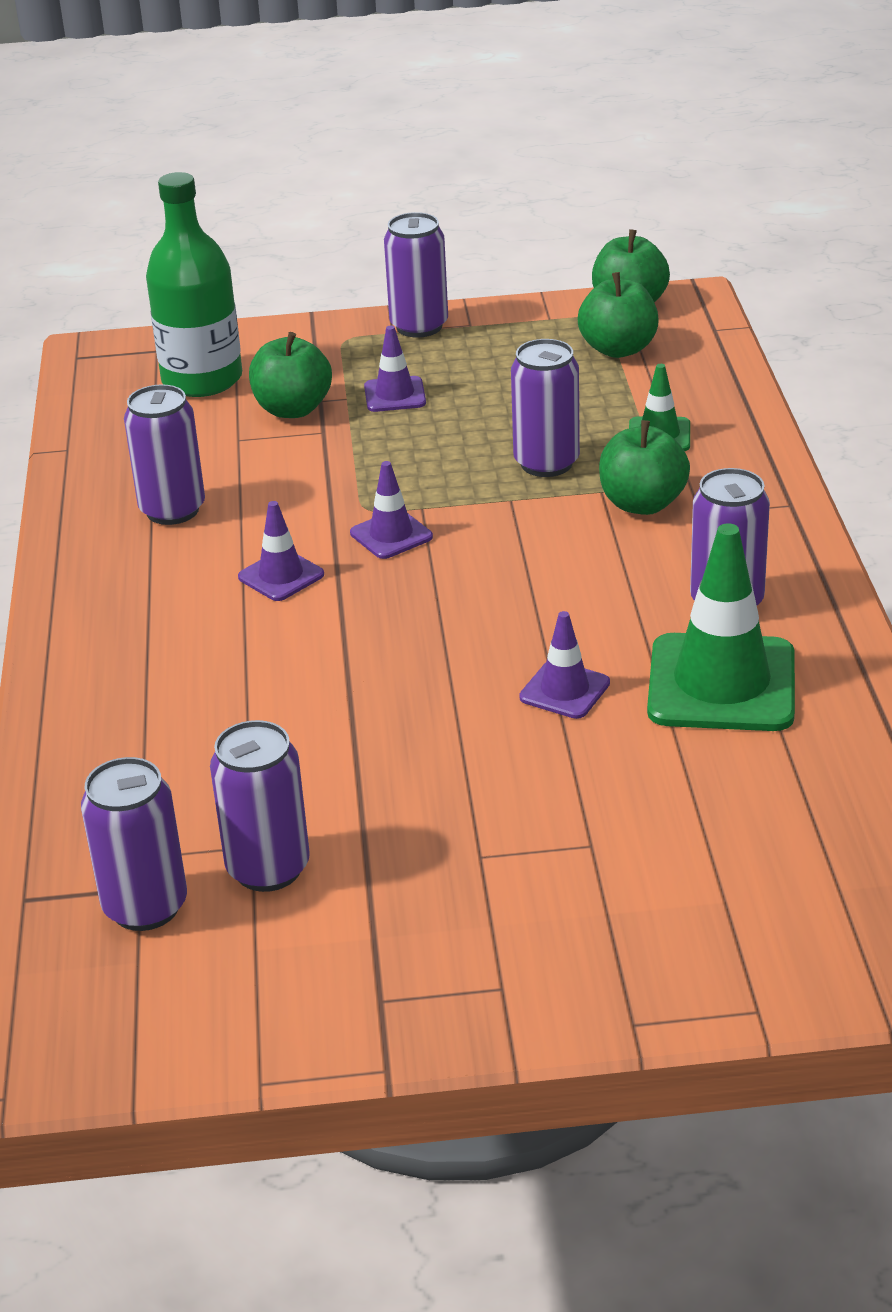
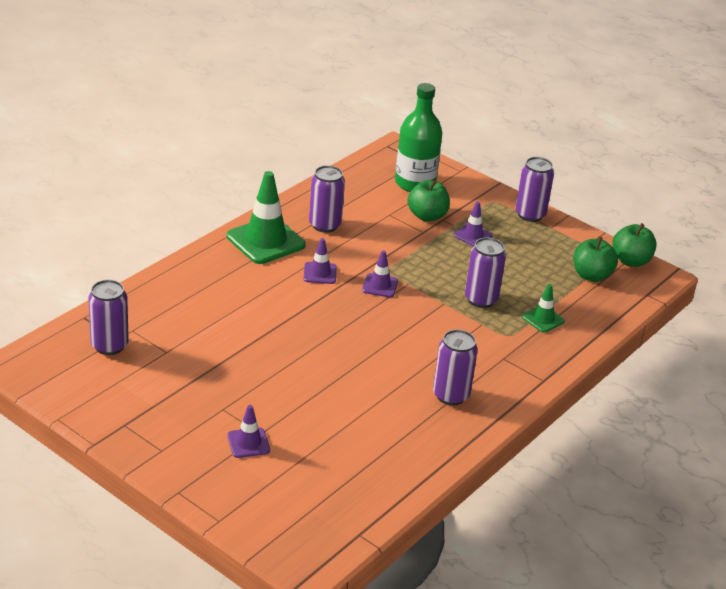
camera: 40 degrees right, 0 degrees up
(268, 868) = (159, 362): purple can -> none
(564, 690) = (341, 380): purple traffic cone -> purple traffic cone (248, 443)
(642, 504) = (488, 339): green apple -> none
(721, 684) = (396, 419): green traffic cone -> green traffic cone (265, 241)

